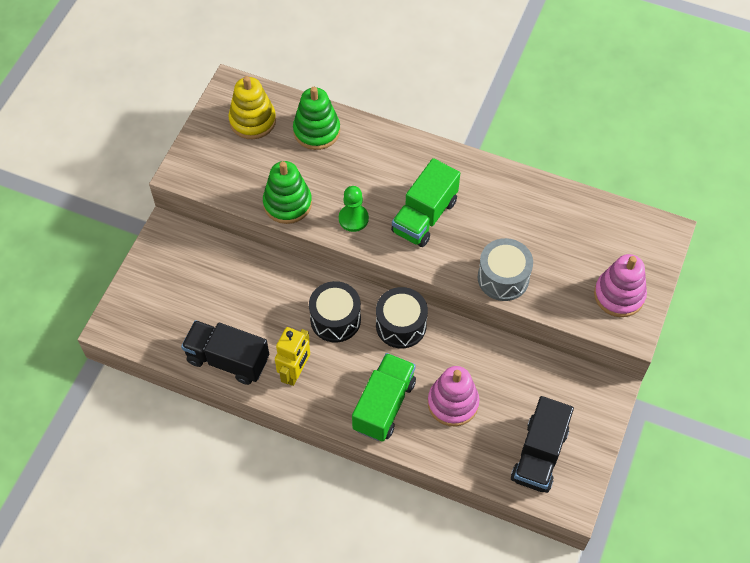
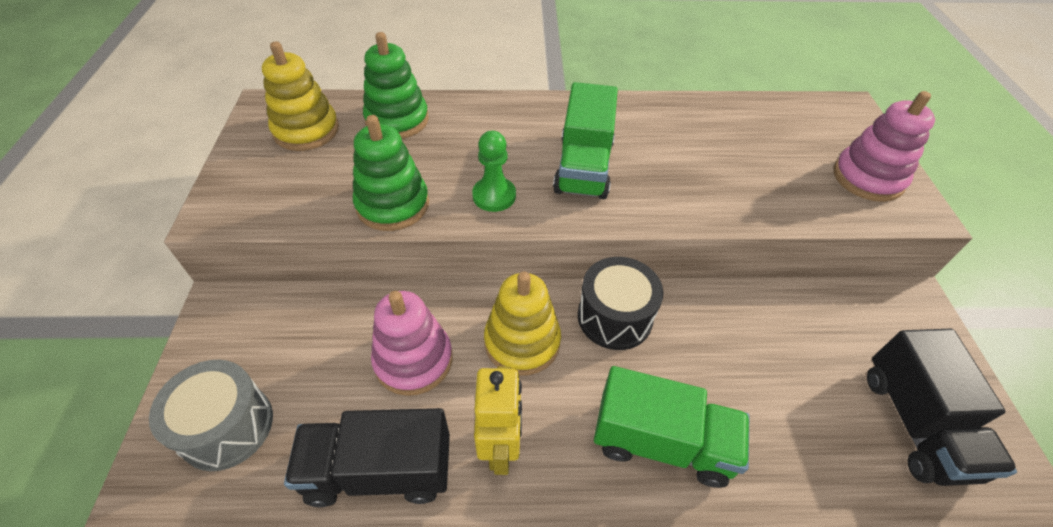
camera: 25 degrees left, 10 degrees down
(335, 319) = (522, 342): black drum -> yellow stacking toy
(384, 405) = (662, 442): green truck -> green truck turned 105 degrees clockwise
(453, 403) = (752, 396): pink stacking toy -> pink stacking toy (413, 360)
(503, 278) = (727, 203): grey drum -> grey drum (227, 426)

